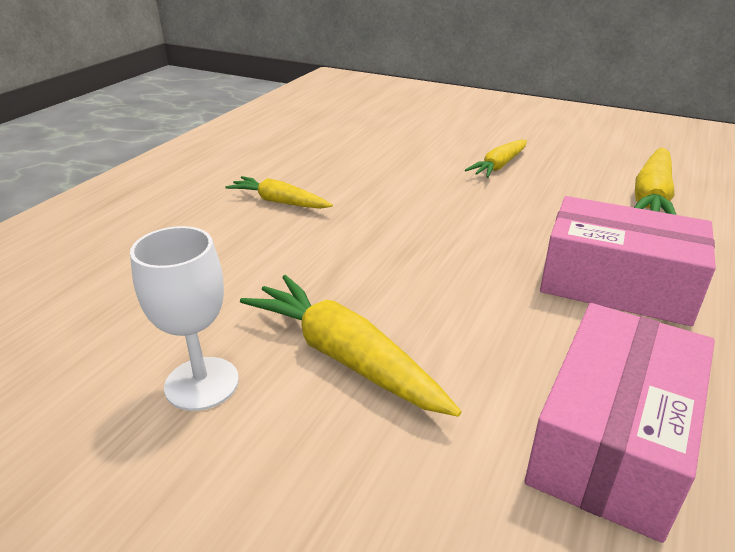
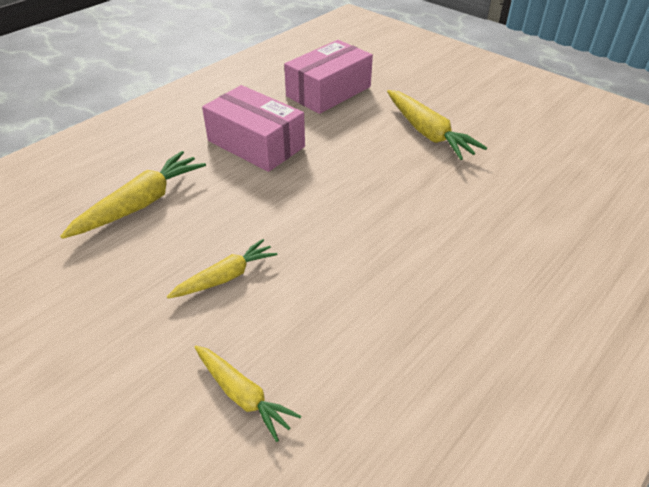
camera: 165 degrees left, 10 degrees up
(202, 383) = (498, 133): white goblet -> none
(279, 202) = (468, 262): yellow carrot -> yellow carrot (242, 395)

